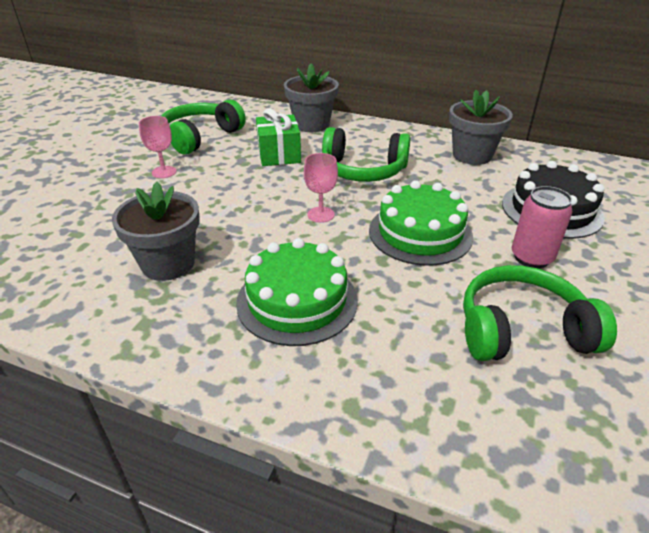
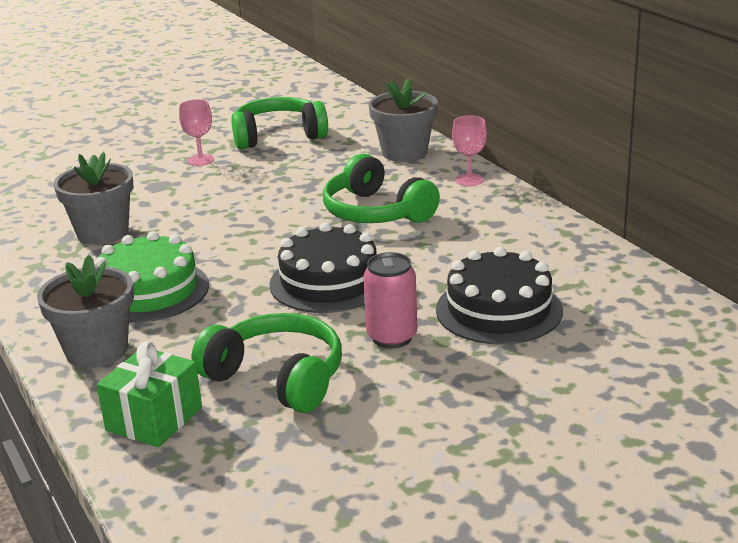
camera: 40 degrees right, 10 degrees down
(279, 155) = (322, 174): green gift -> green gift (154, 419)
(321, 214) = (270, 237): pink goblet -> pink goblet (469, 180)
(420, 233) = (329, 282): green cake -> black cake
(472, 155) = (521, 233): grey flower pot -> grey flower pot (97, 351)

